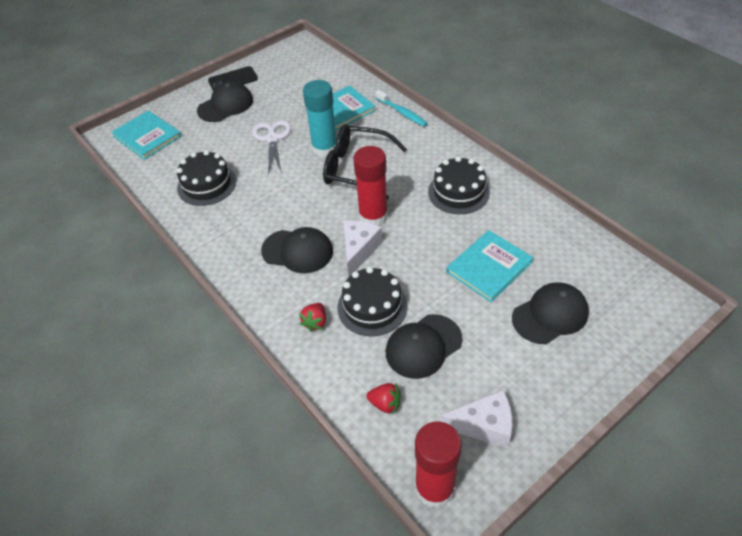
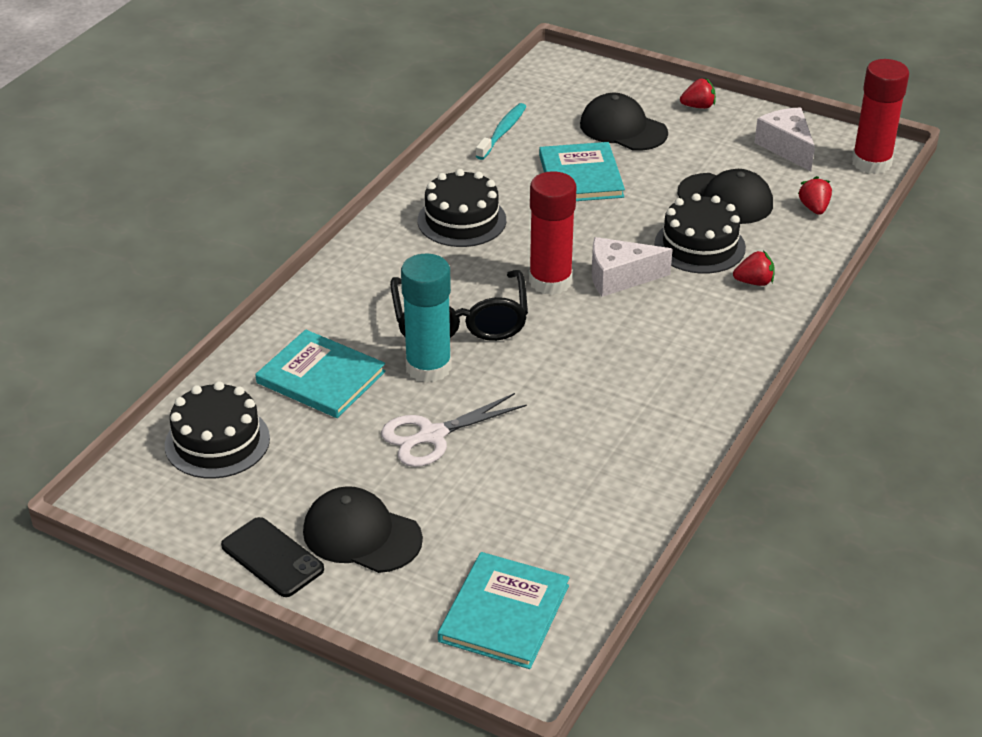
camera: 115 degrees left, 10 degrees down
(206, 184) = (583, 473): black cake -> black cake (217, 442)
(297, 251) = (656, 330): black cap -> none
(402, 113) = (300, 308): turquoise toothbrush -> turquoise toothbrush (502, 132)
(489, 267) = (581, 176): turquoise book -> turquoise book turned 60 degrees clockwise
(574, 383) = (698, 106): none -> red strawberry

